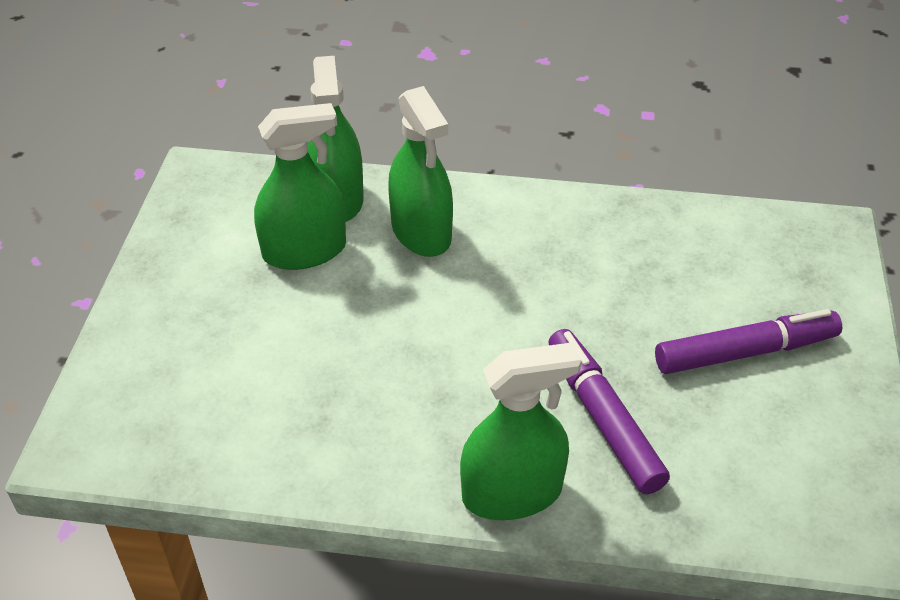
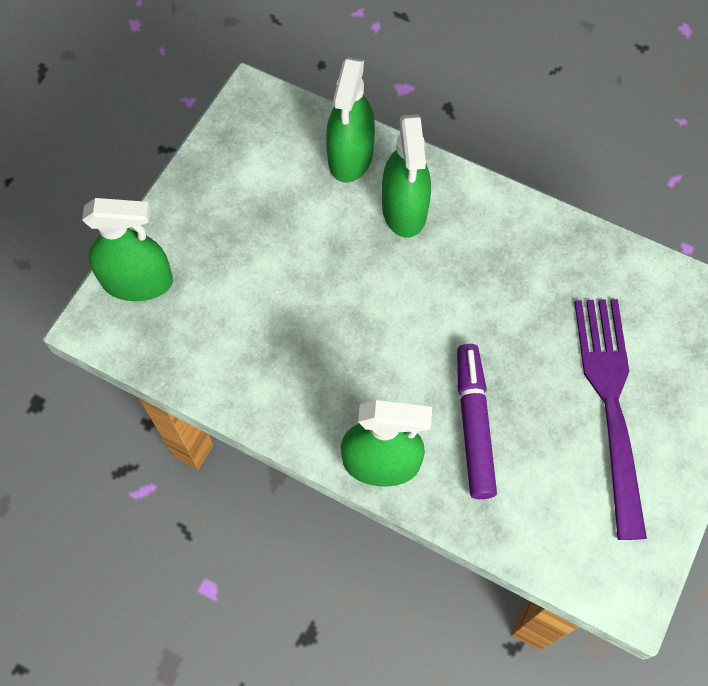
camera: 20 degrees right, 20 degrees up
(304, 251) = (308, 200): green spray bottle -> green spray bottle (138, 282)
(745, 352) = (610, 403): purple marker -> purple fork

